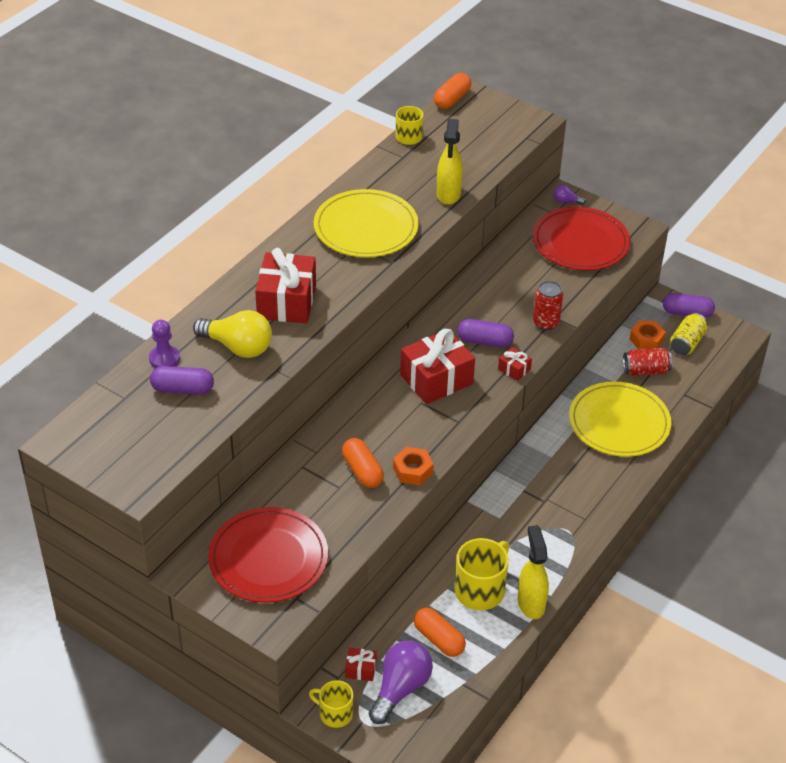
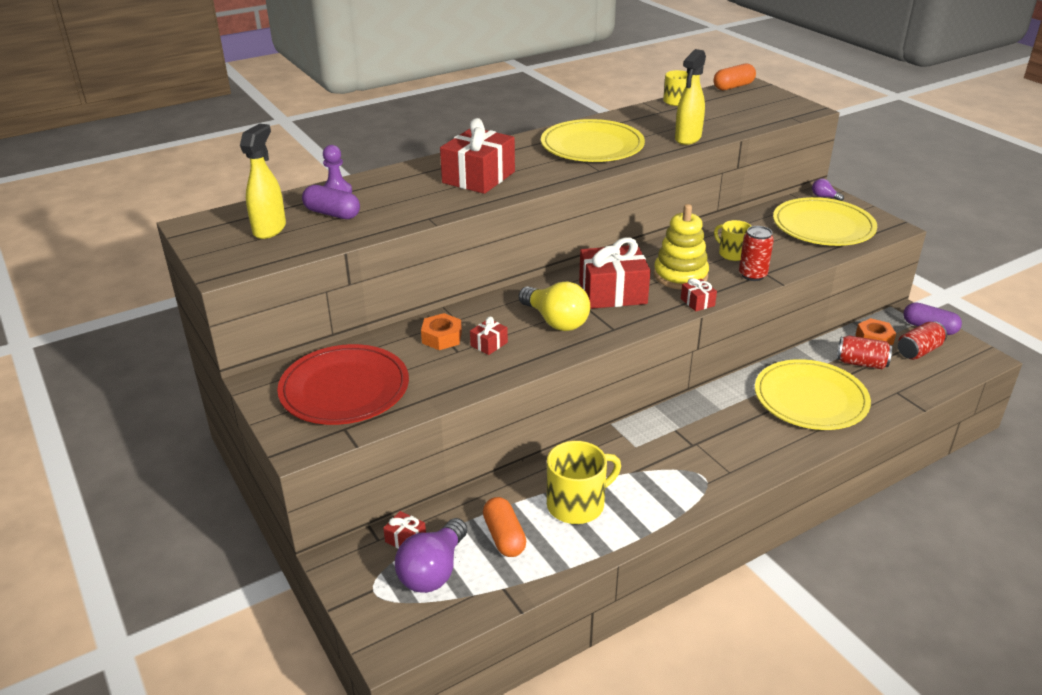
camera: 25 degrees right, 10 degrees down
(238, 347) = (407, 197): yellow light bulb -> yellow light bulb (555, 321)
(335, 713) = (351, 572): yellow mug -> yellow mug (732, 254)
(362, 471) = (489, 344): orange capsule -> red gift
(400, 689) = (433, 571): purple light bulb -> purple light bulb turned 150 degrees clockwise
(413, 470) = (539, 355): orange nut -> orange nut (442, 337)
(485, 341) = (680, 276): purple capsule -> yellow stacking toy
(531, 603) = (625, 533): yellow spray bottle -> yellow spray bottle (270, 229)
(580, 242) = (823, 226): red plate -> yellow plate
(687, 343) = (918, 351): yellow can -> red can

